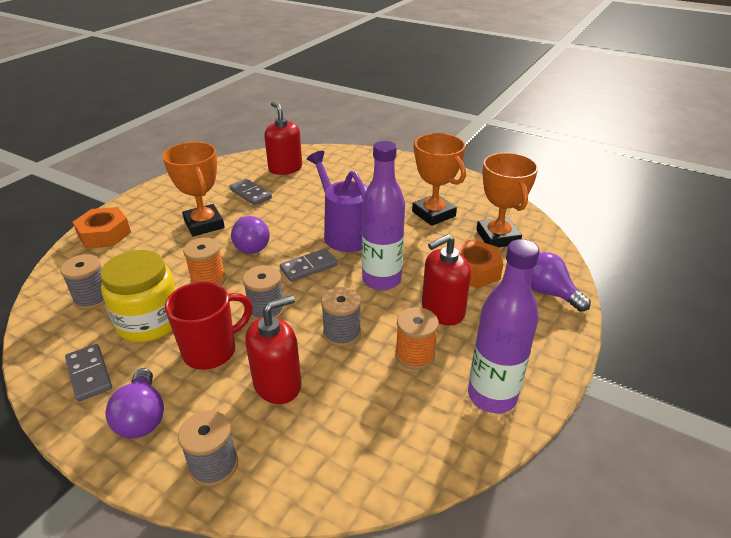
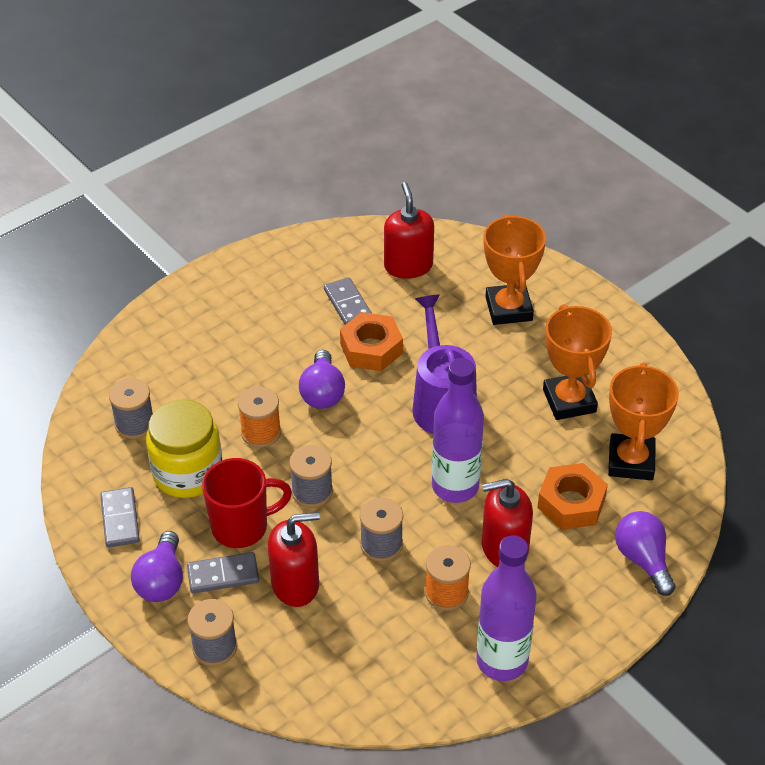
camera: 20 degrees right, 10 degrees up
(104, 234) = (159, 330): orange nut -> orange nut (371, 348)
(204, 224) = (277, 343): orange trophy -> orange trophy (508, 309)
(308, 267) = (378, 444): grey domino -> grey domino (223, 575)

